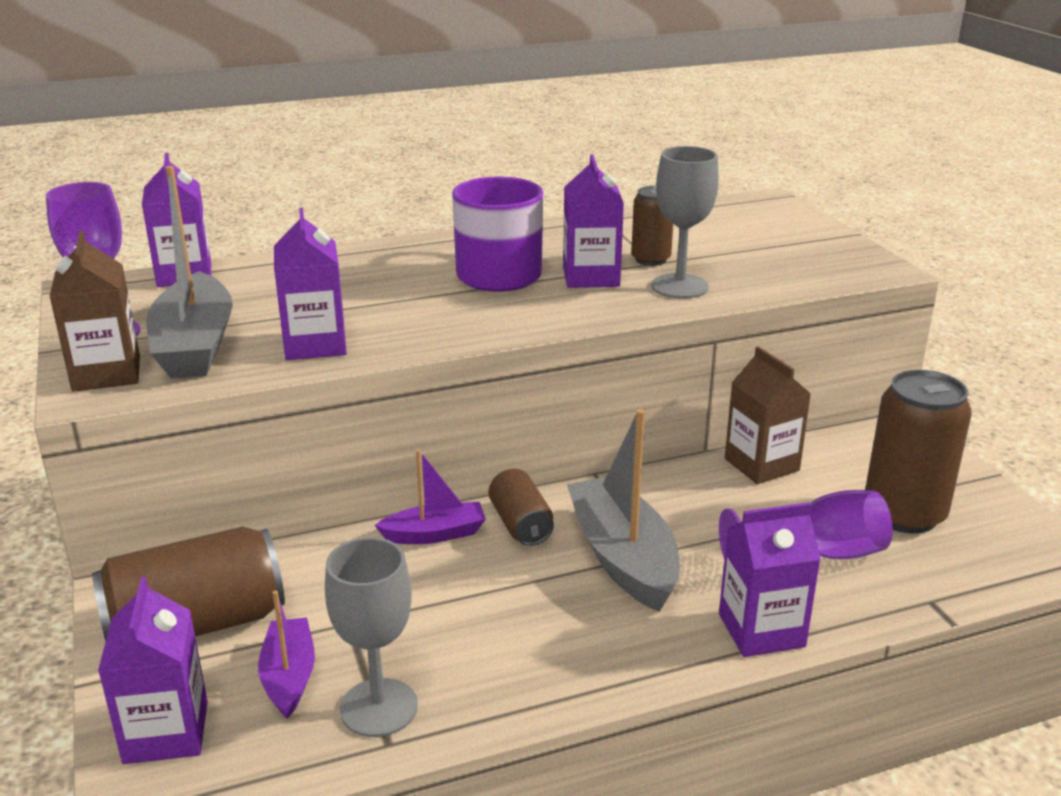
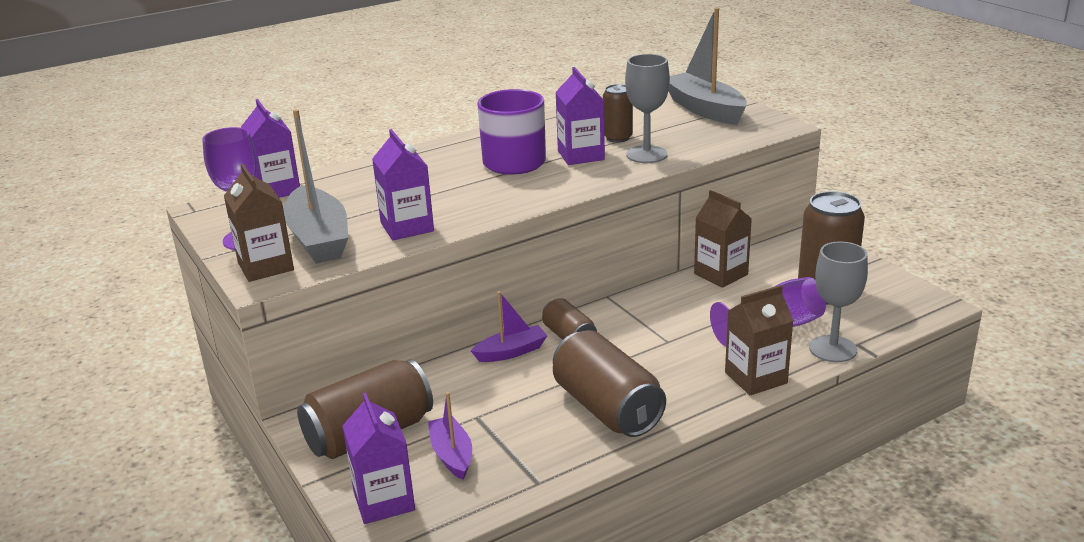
camera: 10 degrees left, 0 degrees up
(378, 707) = (522, 463): grey goblet -> grey goblet (832, 349)
(531, 641) = (607, 408): none -> brown can
(623, 557) = (648, 347): grey boat -> grey boat (704, 109)
(761, 630) = (755, 378): purple carton -> brown carton

